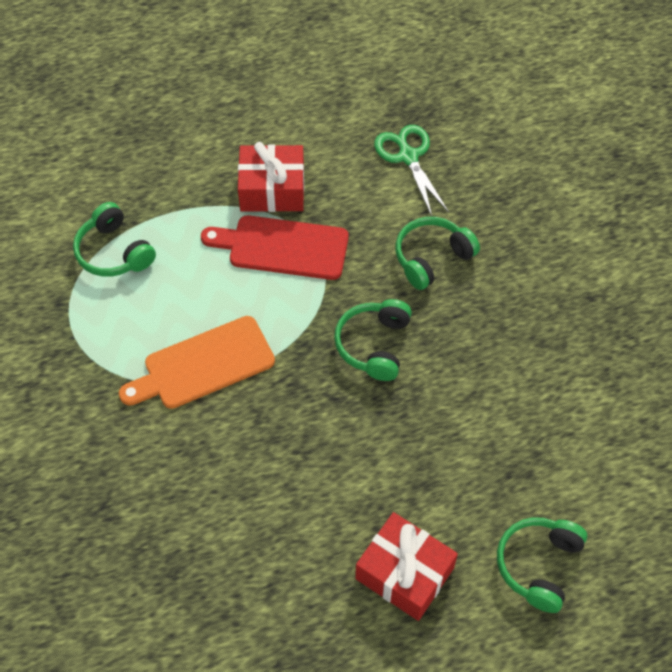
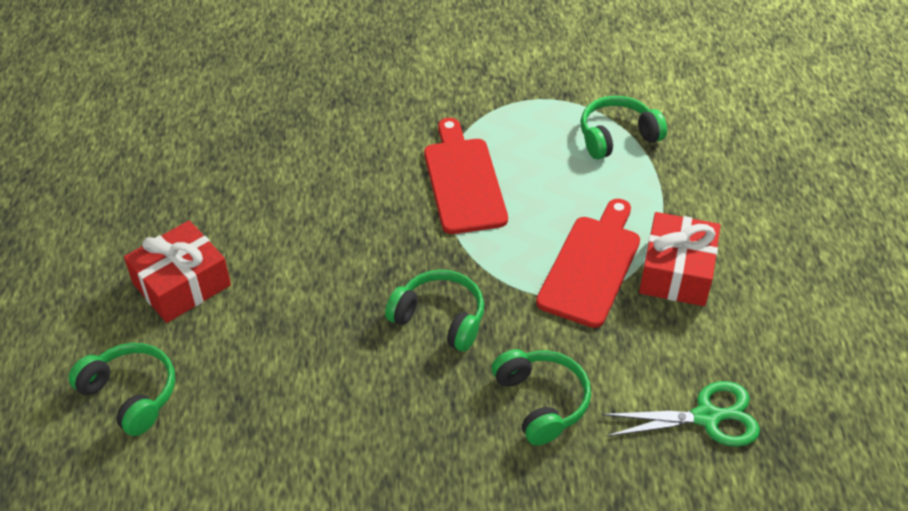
camera: 105 degrees right, 10 degrees down
(203, 365) = (463, 181): orange cutting board -> red cutting board

